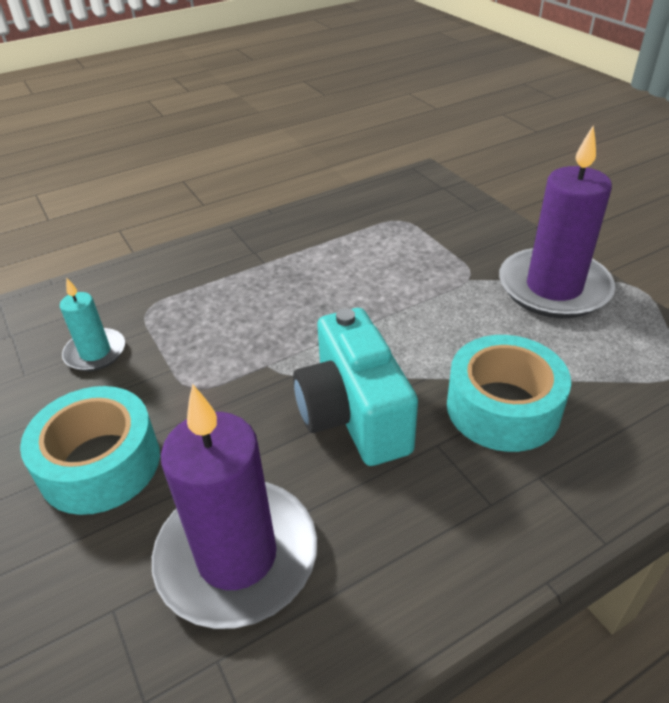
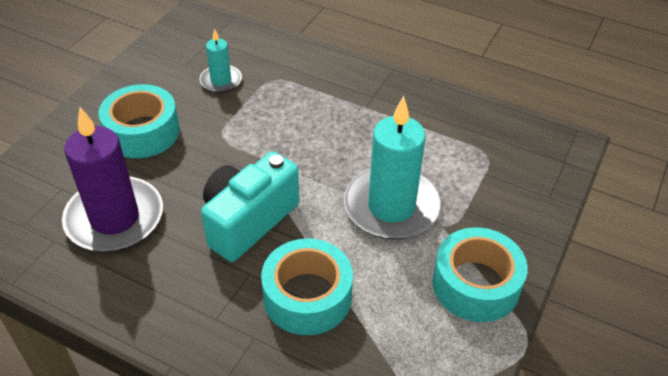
camera: 55 degrees right, 5 degrees up
(419, 299) = (391, 207): none -> turquoise candle
(553, 288) = (476, 284): purple candle -> turquoise tape

